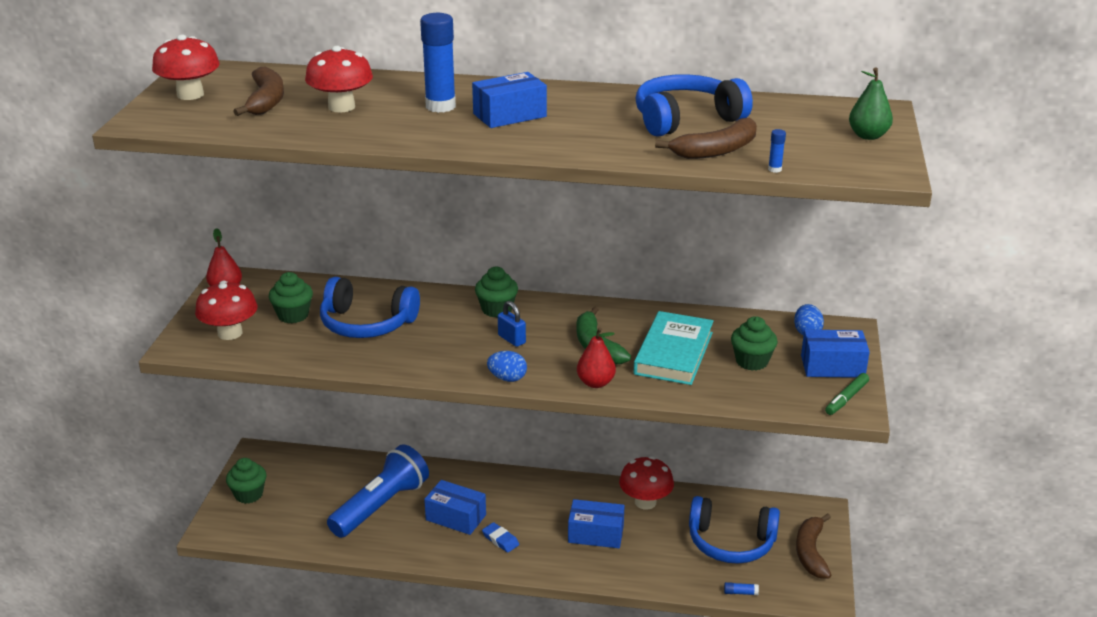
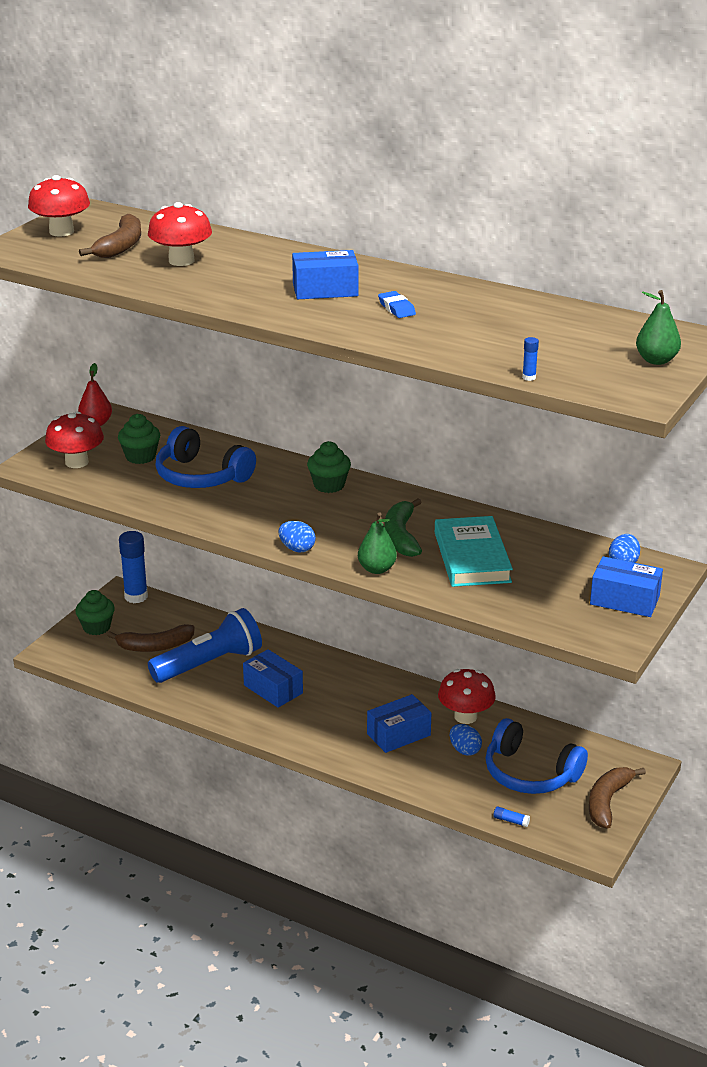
camera: 20 degrees right, 0 degrees up
(440, 106) = (269, 273): blue glue stick -> blue glue stick (136, 596)
(500, 540) = (304, 718): blue eraser -> blue eraser (396, 308)
(511, 339) = (324, 515): blue padlock -> none
(595, 383) = (377, 569): red pear -> green pear
(596, 534) = (398, 734): blue box -> blue box turned 60 degrees counterclockwise
(662, 535) = (464, 750): none -> blue egg
(674, 353) = (472, 557): turquoise book -> turquoise book turned 45 degrees counterclockwise
(686, 119) = (489, 318): blue headphones -> none
(716, 150) = (490, 351): brown banana -> brown banana (155, 646)
(751, 361) = (544, 579): green cupcake -> none
(846, 398) = (615, 632): green marker -> none

